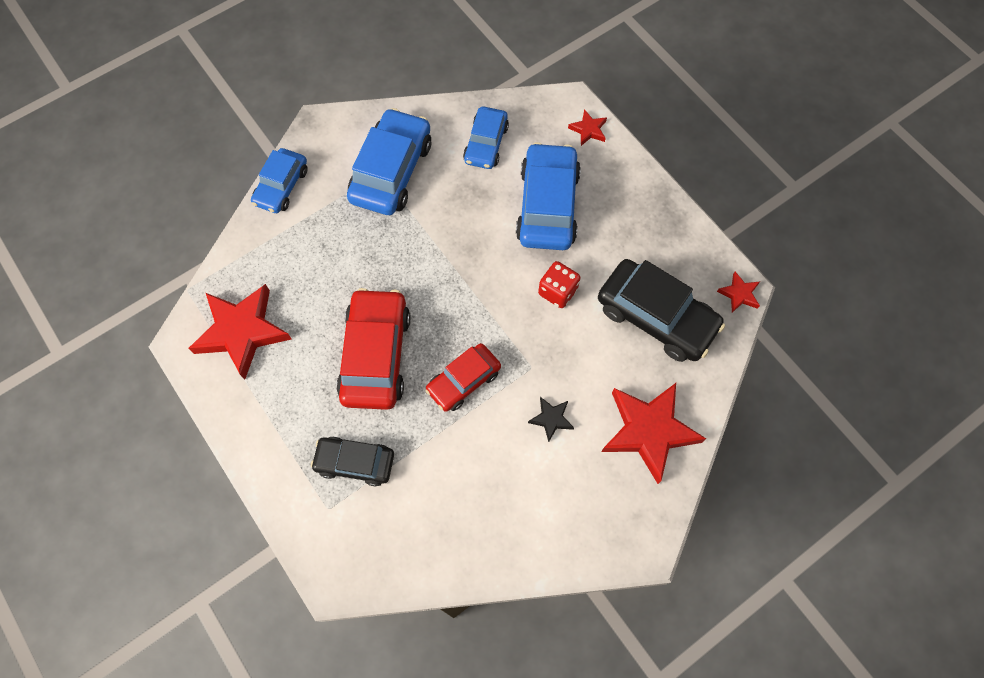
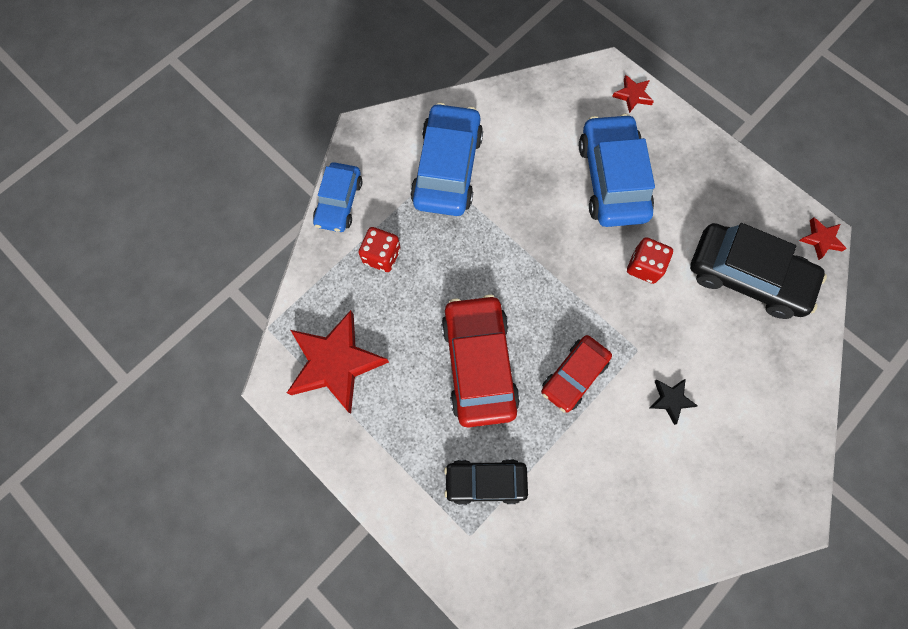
camera: 10 degrees left, 5 degrees up
(309, 241) = (382, 256): none -> red dice
(486, 144) = (535, 125): blue car -> none
(648, 431) = (769, 395): red star -> none

